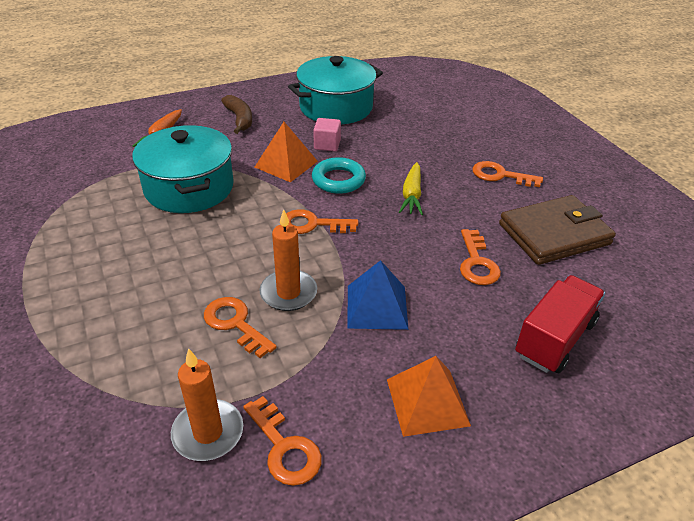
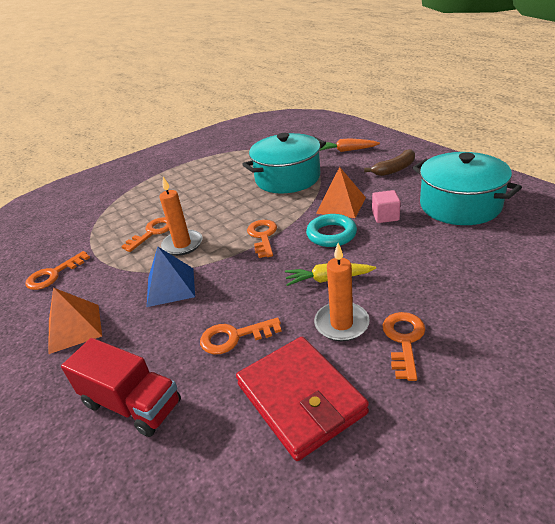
camera: 85 degrees right, 5 degrees down
(208, 432) = (71, 246): orange candle -> orange candle (341, 324)
(554, 234) = (300, 398): brown wallet -> red wallet

